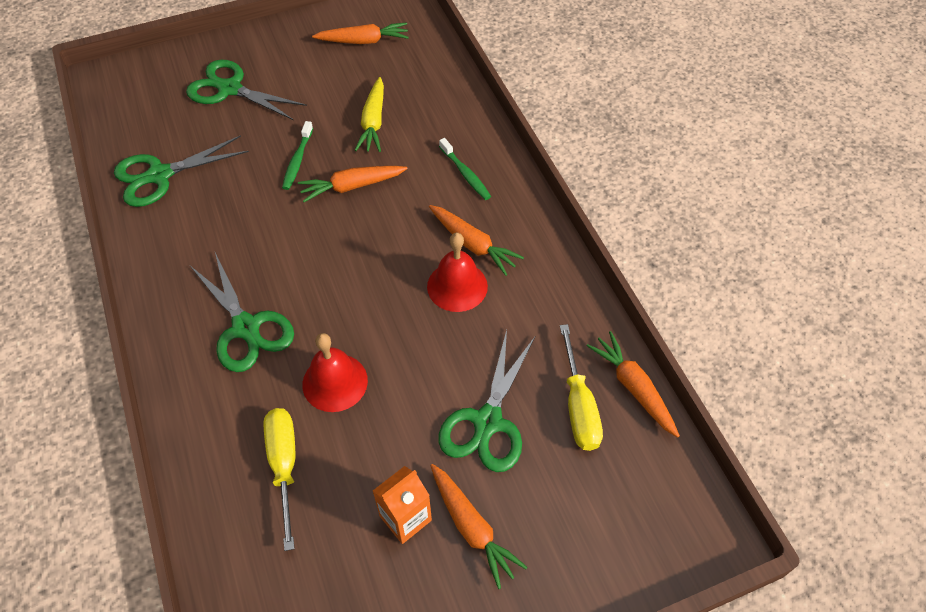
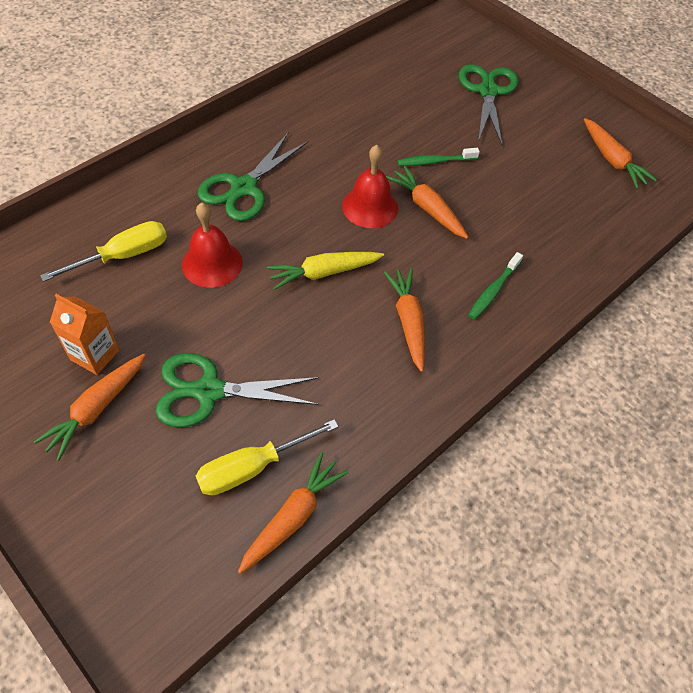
camera: 65 degrees right, 0 degrees up
(159, 175) = (369, 84): green scissors -> none
(373, 122) = (513, 199): yellow carrot -> yellow carrot (323, 273)
(457, 286) = (352, 323): red bell -> red bell (370, 207)
(473, 244) = (408, 322): orange carrot -> orange carrot turned 150 degrees clockwise

